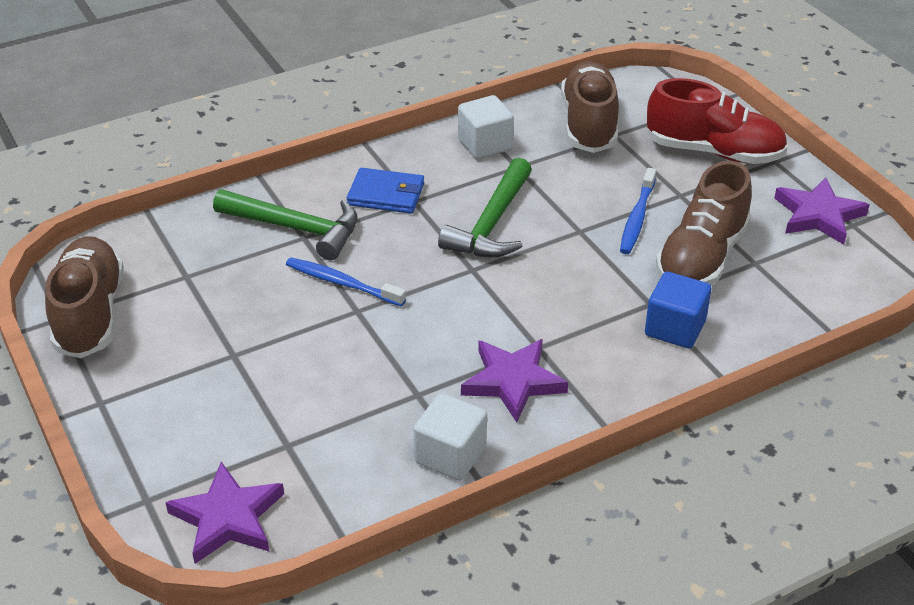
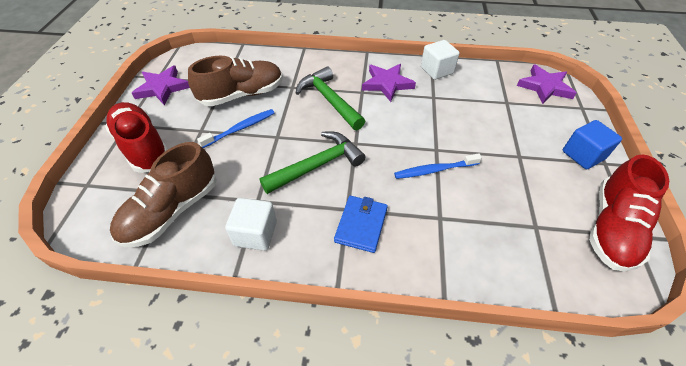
camera: 145 degrees left, 10 degrees up
(90, 314) = (612, 228): brown shoe -> red shoe
(295, 228) = (442, 228): green hammer -> green hammer (329, 100)
(342, 283) = (434, 170): blue toothbrush -> blue toothbrush turned 105 degrees clockwise
(386, 194) = (361, 225): blue wallet -> blue wallet turned 60 degrees clockwise
(675, 328) = (296, 73): blue cube -> blue cube (583, 155)

